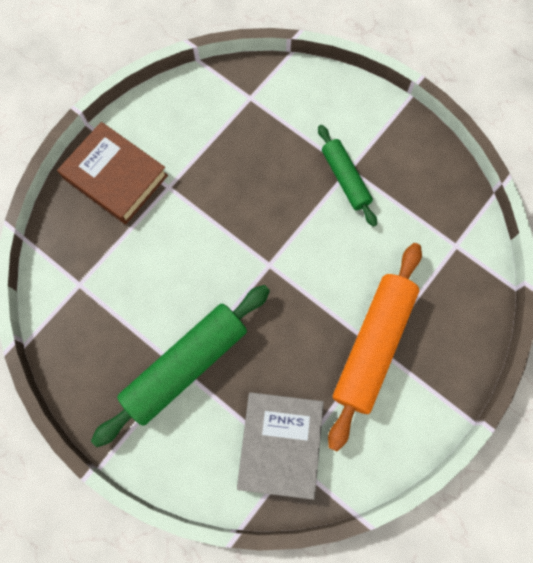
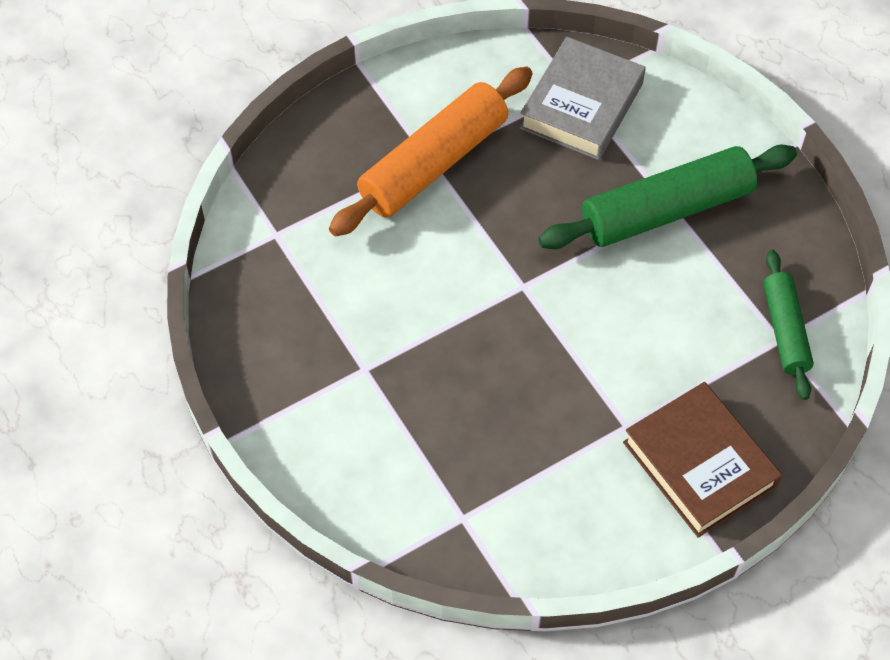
camera: 160 degrees left, 15 degrees down
(345, 179) = (377, 358): green rolling pin -> green rolling pin (785, 330)

